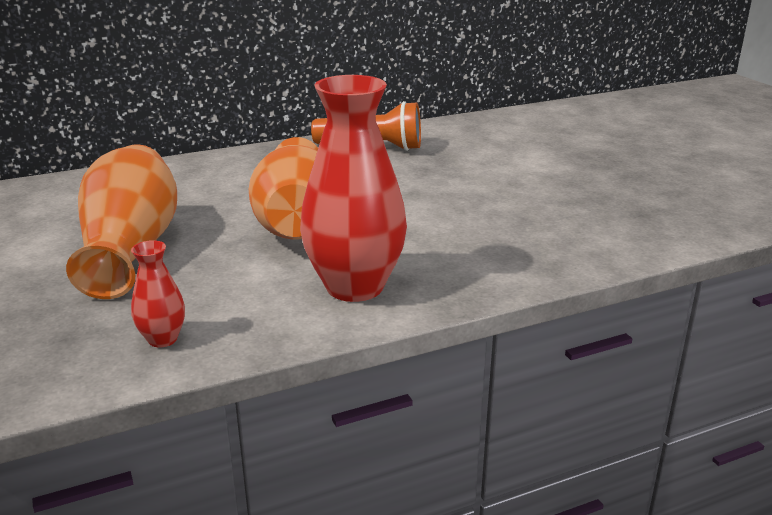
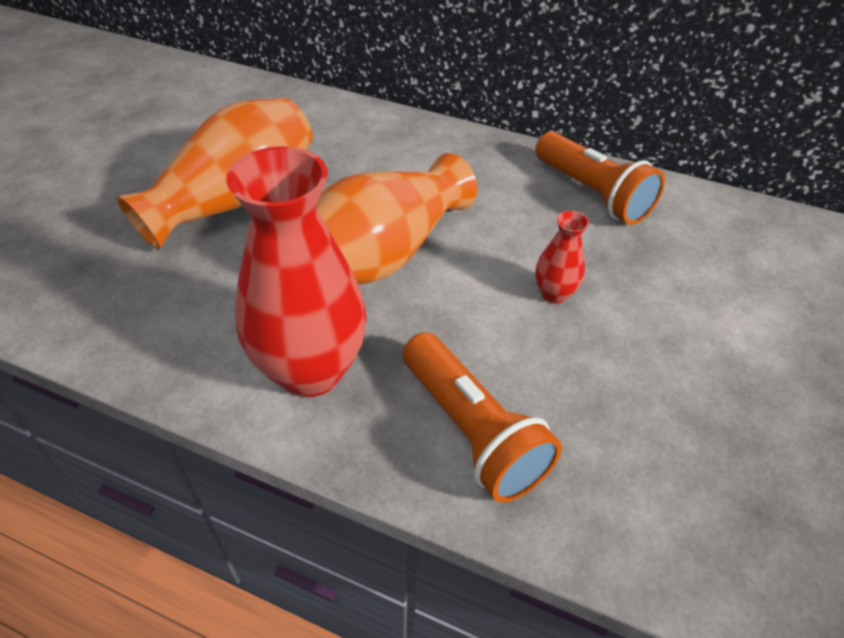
camera: 45 degrees right, 20 degrees up
(162, 339) = (120, 316): red vase -> red vase (553, 294)
(486, 258) = (472, 431): none -> orange flashlight

